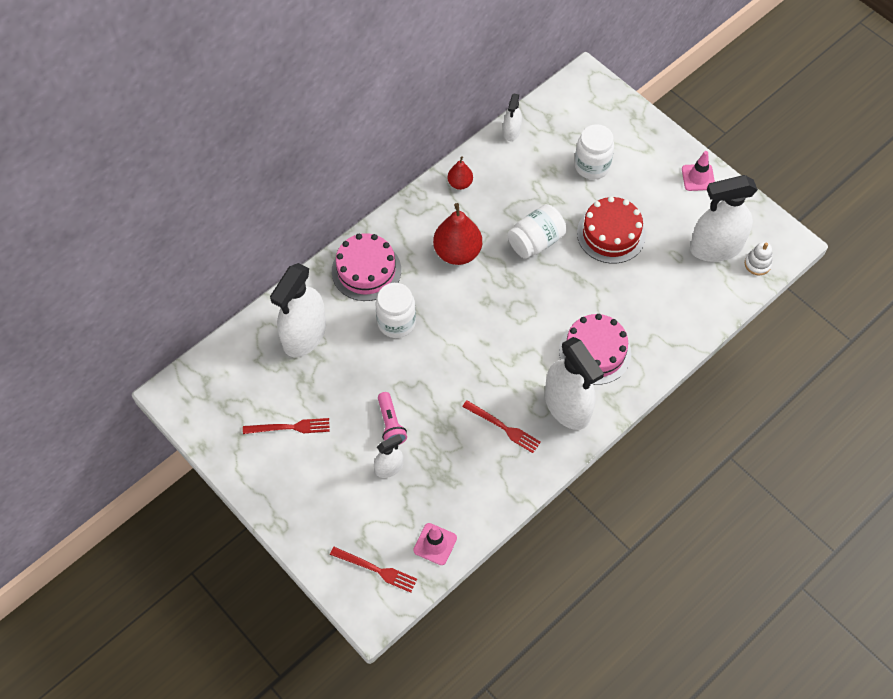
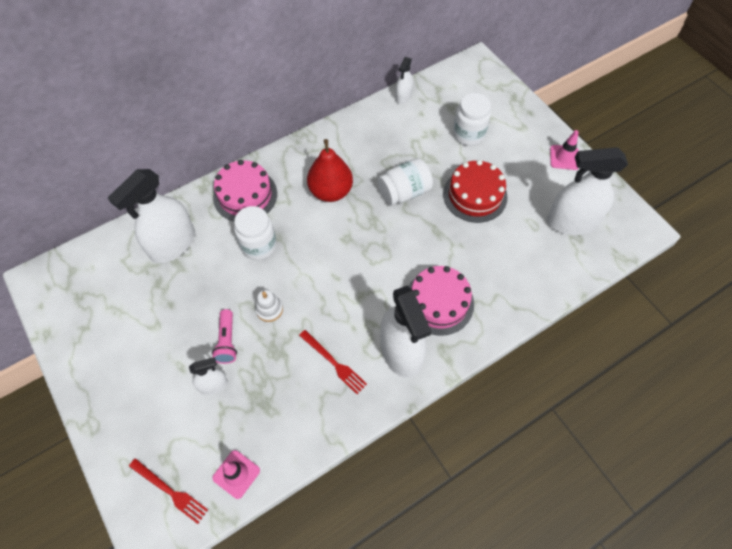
camera: 10 degrees right, 0 degrees up
(290, 427) = (132, 328): red fork -> none
(460, 183) = (348, 133): red pear -> none
(757, 264) = (610, 243): white stacking toy -> white stacking toy (269, 309)

